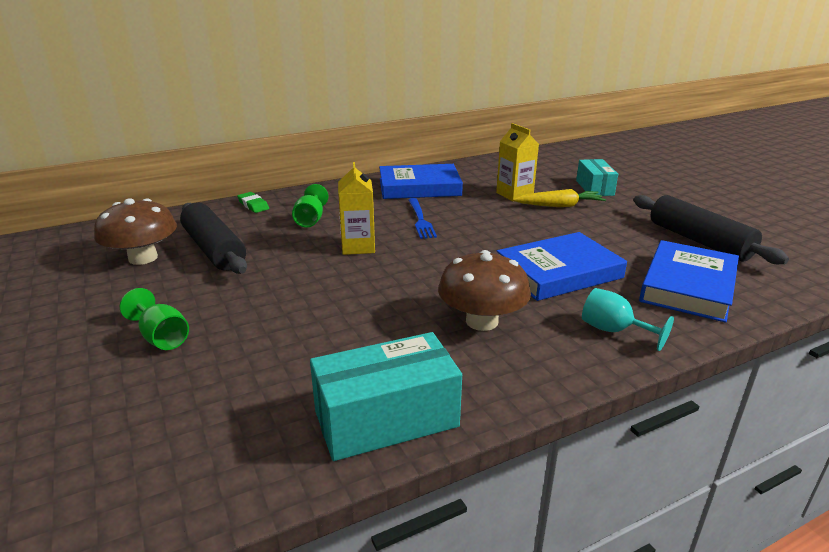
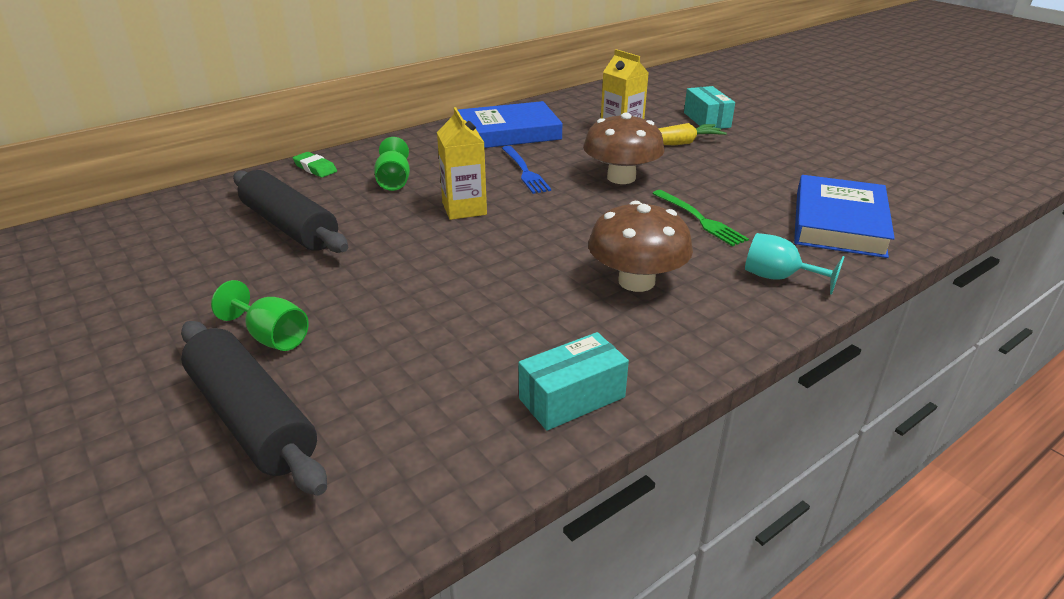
camera: 10 degrees left, 5 degrees up
(143, 258) = (203, 244): brown mushroom -> brown mushroom (621, 178)
(386, 419) = (572, 398): turquoise box -> turquoise box, size x0.65
(558, 272) = (700, 219): blue book -> green fork
(699, 241) = (835, 172): black rolling pin -> black rolling pin (251, 418)

